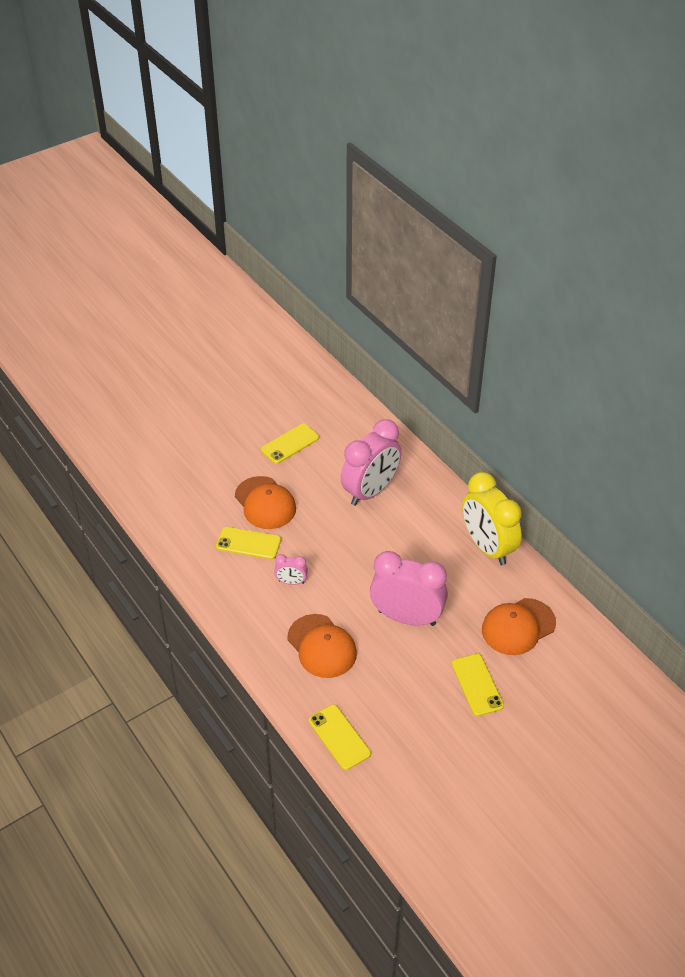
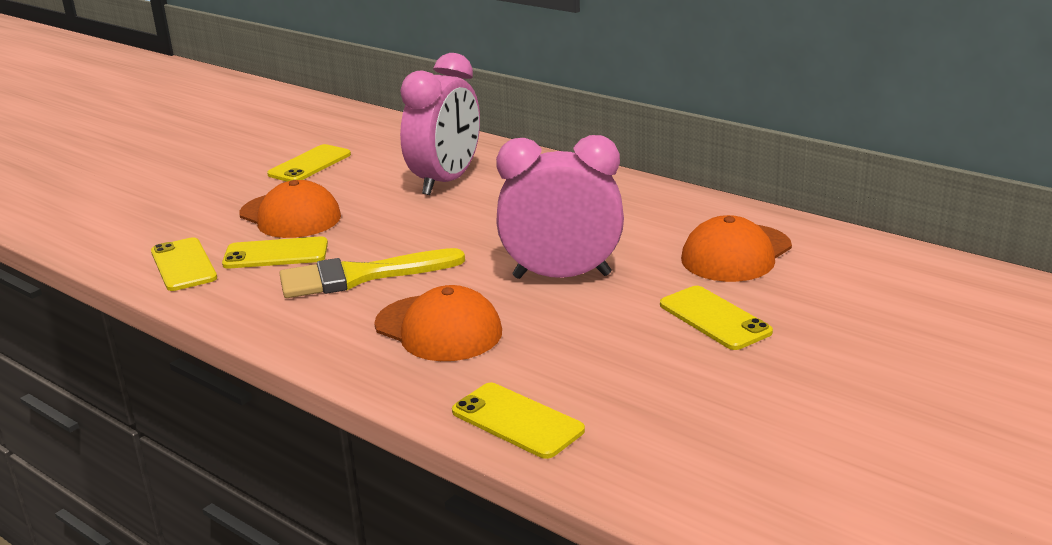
camera: 15 degrees left, 20 degrees down
(194, 539) = (183, 265): none -> yellow phone
(291, 582) = (360, 276): pink clock -> yellow brush
(487, 547) = (642, 197): yellow clock -> none

